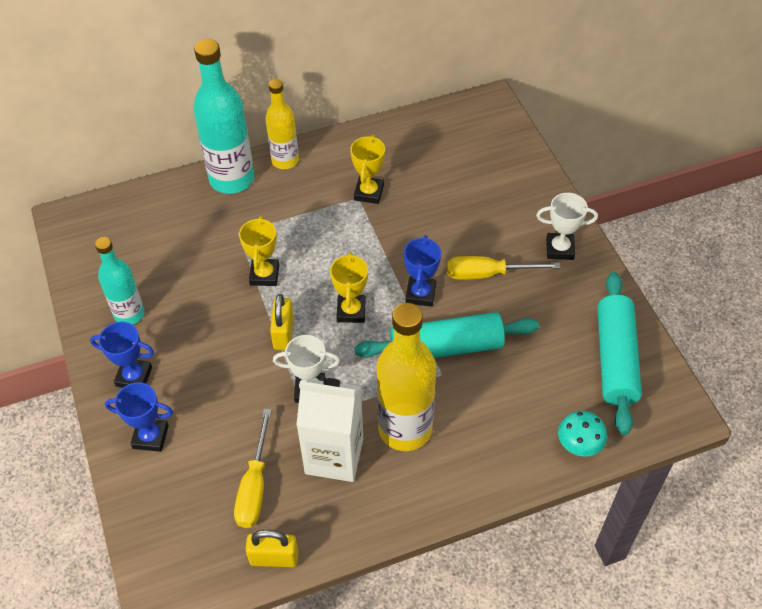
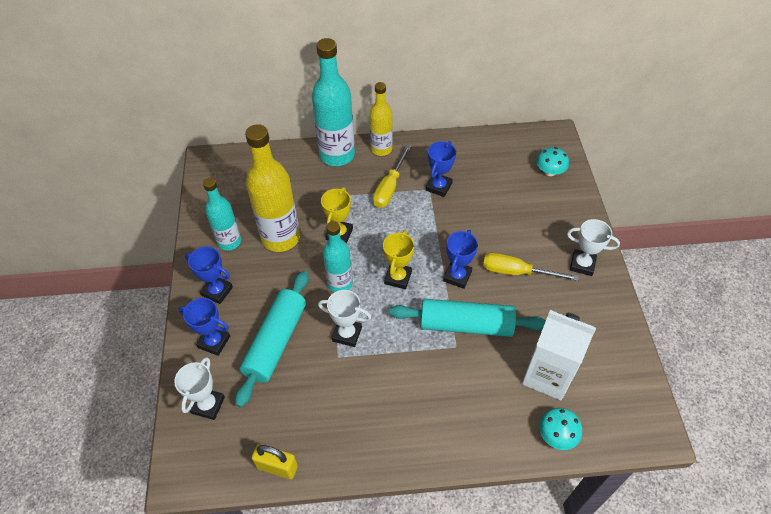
camera: 15 degrees right, 0 degrees up
(168, 511) = (208, 405): none -> white trophy
(254, 486) = (280, 402): yellow screwdriver -> yellow screwdriver (389, 187)
(283, 333) = (340, 283): yellow padlock -> turquoise bottle
(334, 456) = (350, 393): white carton -> white carton (547, 375)
(369, 193) = (438, 187): yellow trophy -> blue trophy
(405, 429) = (413, 385): yellow bottle -> yellow bottle (281, 238)
(495, 148) = (549, 171): none -> turquoise mushroom
(615, 359) = (606, 368): turquoise rolling pin -> turquoise rolling pin (276, 342)

